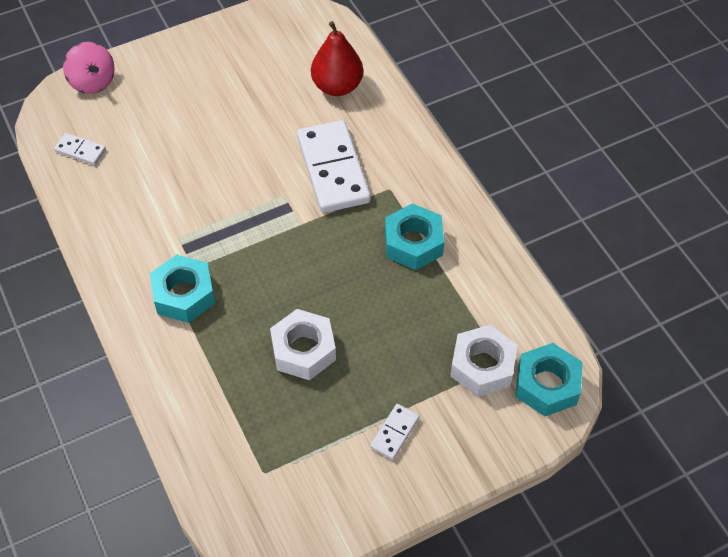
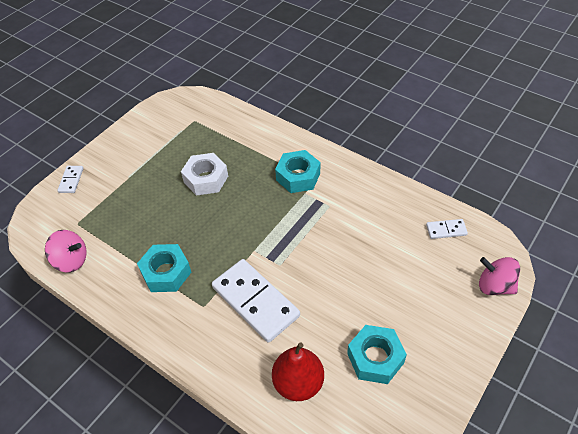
camera: 155 degrees right, 5 degrees down
(394, 432) = (131, 163): white domino -> white domino (71, 180)
(482, 366) = (89, 216): white nut -> none
(522, 310) = (71, 260): none -> pink spinning top
(547, 385) = (44, 222): turquoise nut -> turquoise nut (375, 358)

